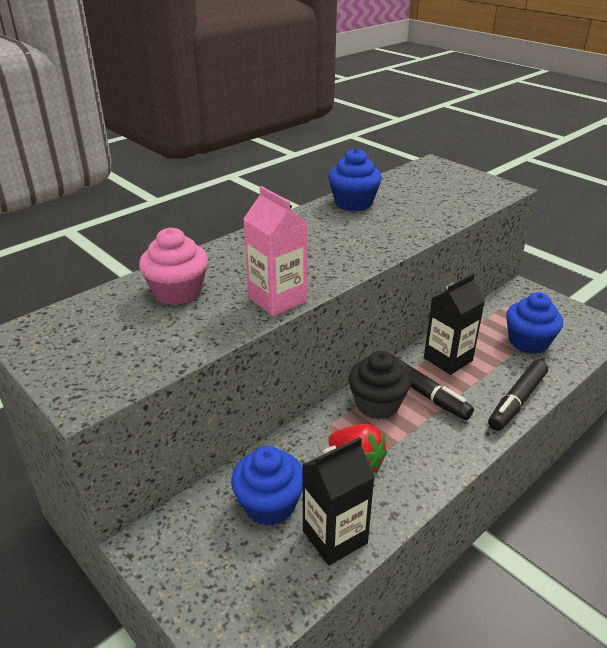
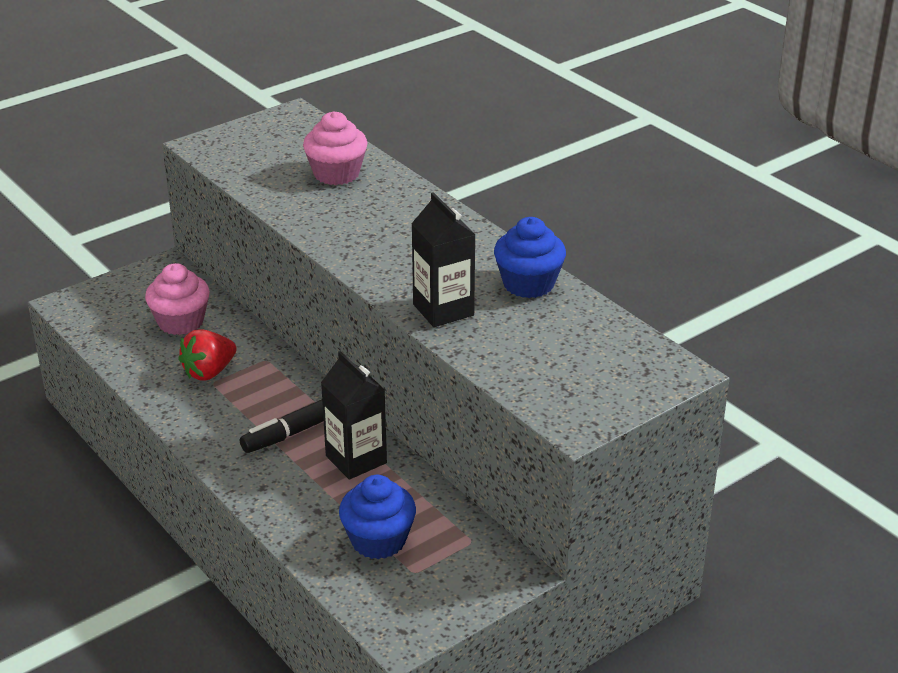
camera: 95 degrees right, 0 degrees up
(269, 504) = (181, 322): blue cupcake -> pink cupcake
(277, 300) = (308, 223): pink carton -> none
(334, 537) = (133, 353): black carton -> black carton (443, 310)
(377, 404) = (289, 394): black cupcake -> none
(517, 401) = (265, 500): black marker -> none

